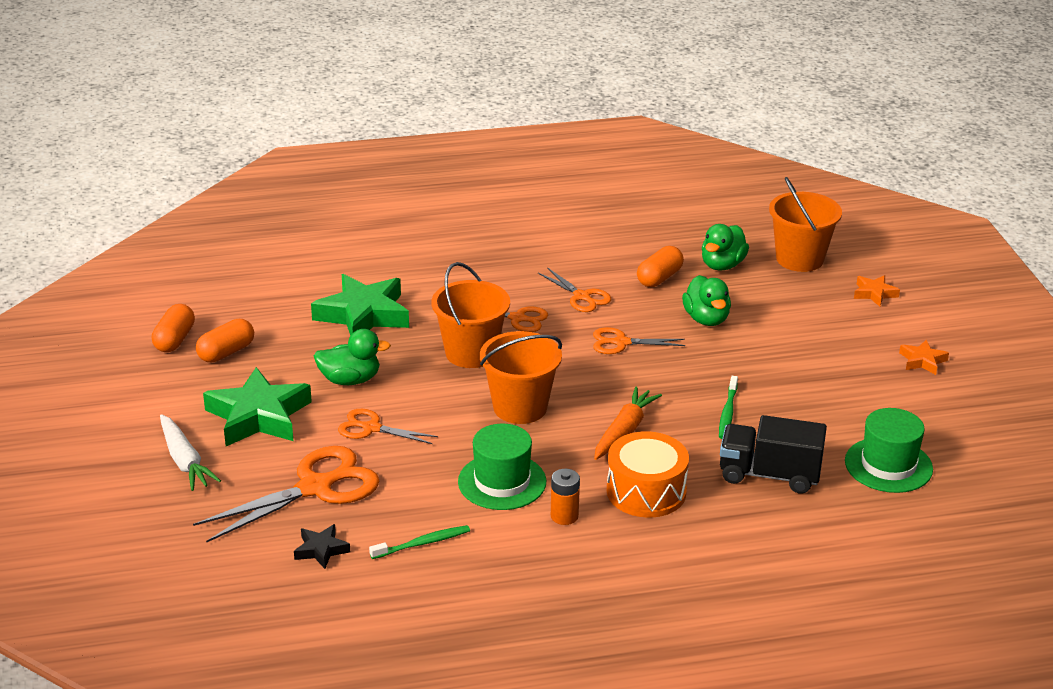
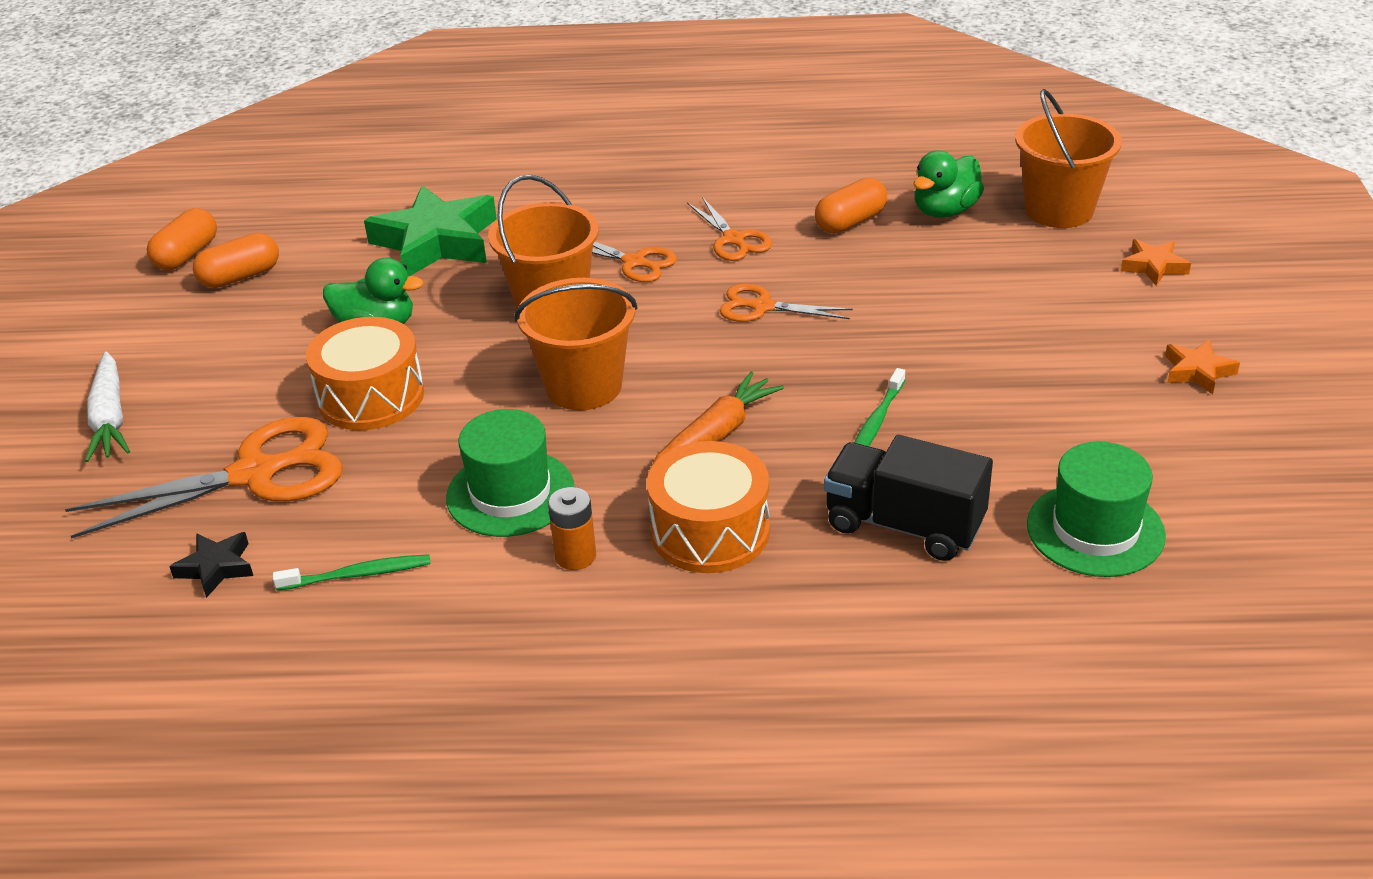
camera: 15 degrees right, 5 degrees up
(259, 416) = (235, 365): green star -> none
(371, 428) = (371, 396): orange scissors -> orange drum
(706, 319) = (895, 283): green duck -> none

